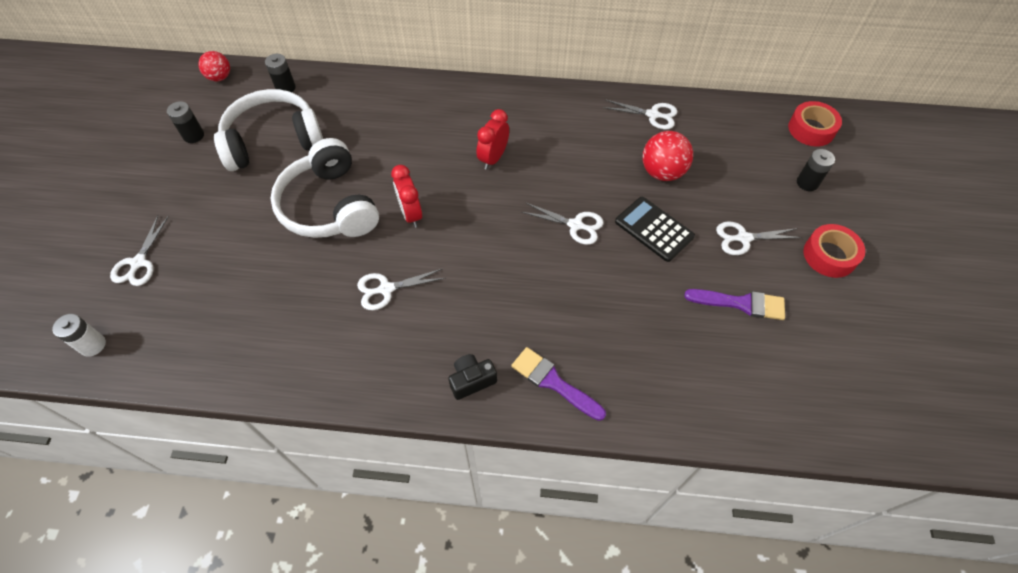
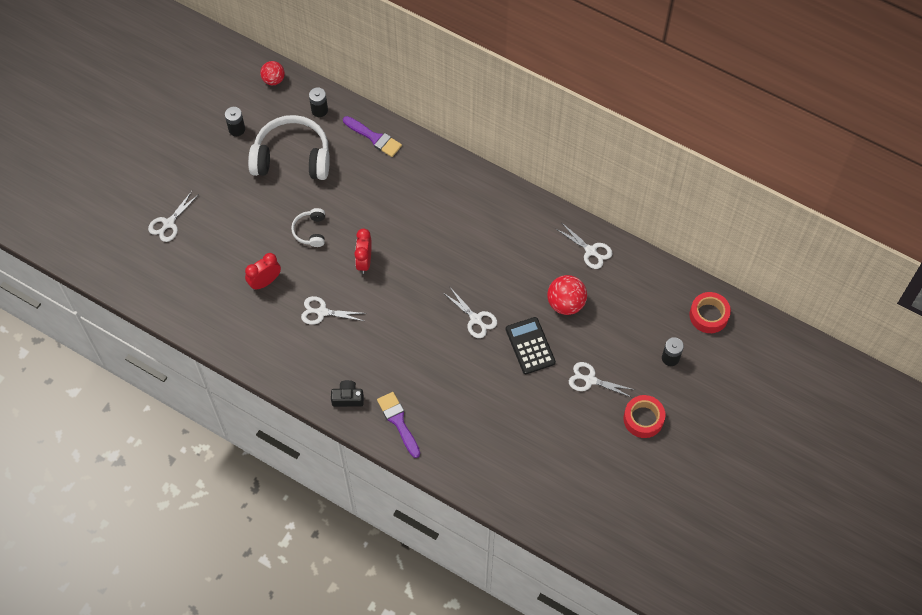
camera: 25 degrees right, 5 degrees up
(92, 345) = (125, 273): white battery -> none
(330, 206) = (311, 231): white headphones -> white headphones, size x0.48
(493, 158) = (446, 239): red clock -> red clock (265, 282)
(741, 303) = (555, 425): purple brush -> purple brush (374, 138)

